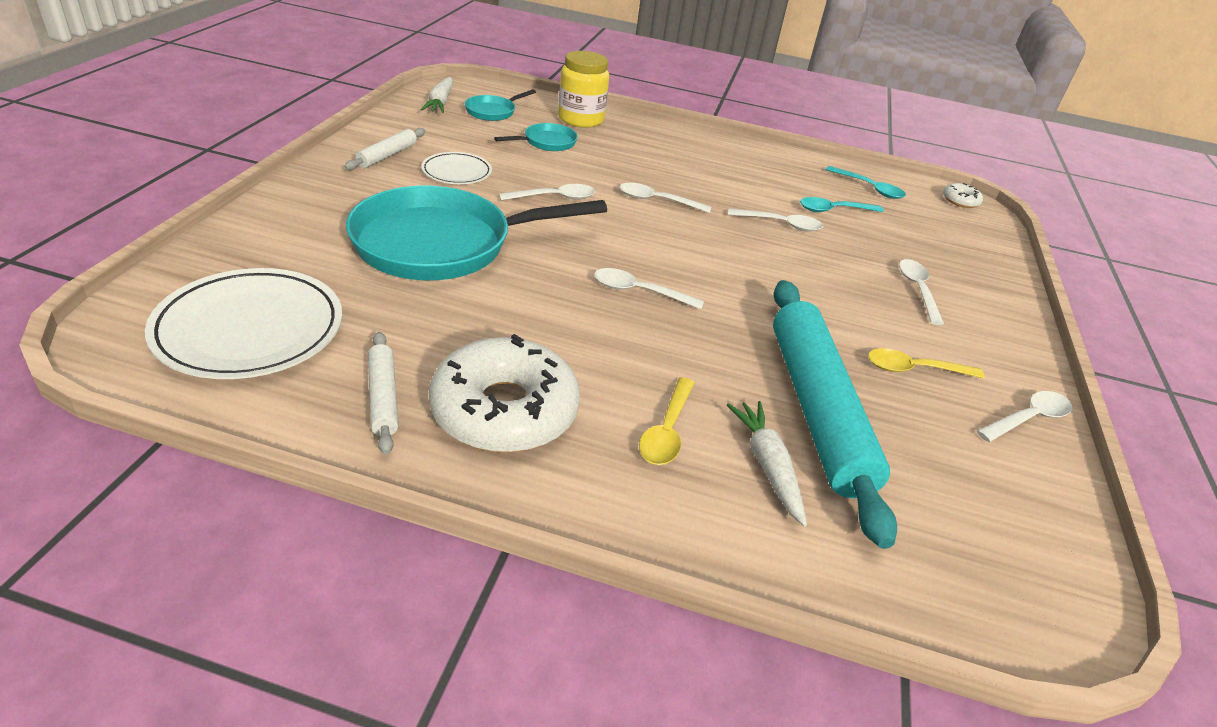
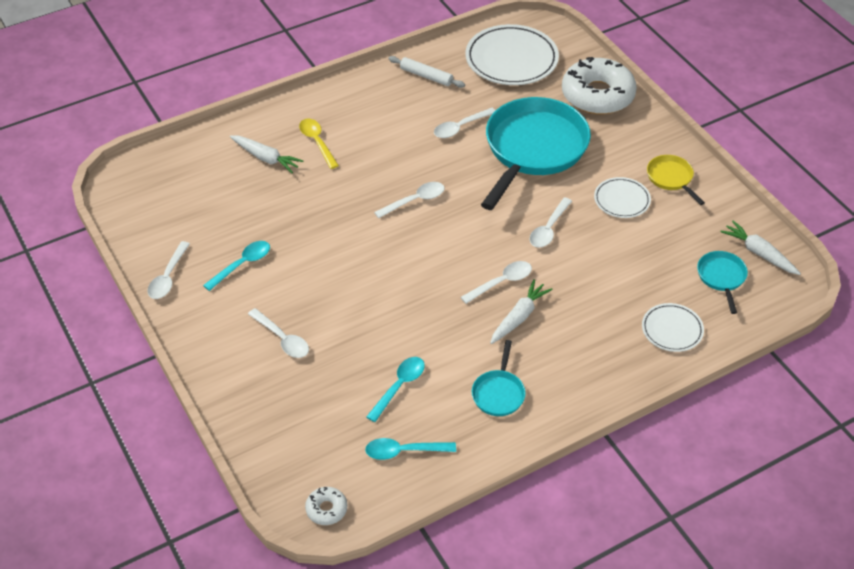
camera: 140 degrees right, 10 degrees up
(387, 155) = (671, 178): white rolling pin -> yellow pan
(504, 410) = (382, 104): white donut -> white donut (597, 95)
(547, 142) = (639, 277): turquoise pan -> turquoise pan (498, 393)
(580, 119) = (672, 330): yellow jar -> white plate
(677, 181) = (519, 317): none -> white carrot
(780, 224) = (413, 331): white spoon -> white spoon (460, 127)
(816, 409) = (269, 200): turquoise rolling pin -> none
(915, 369) = (242, 265): yellow spoon -> turquoise spoon

